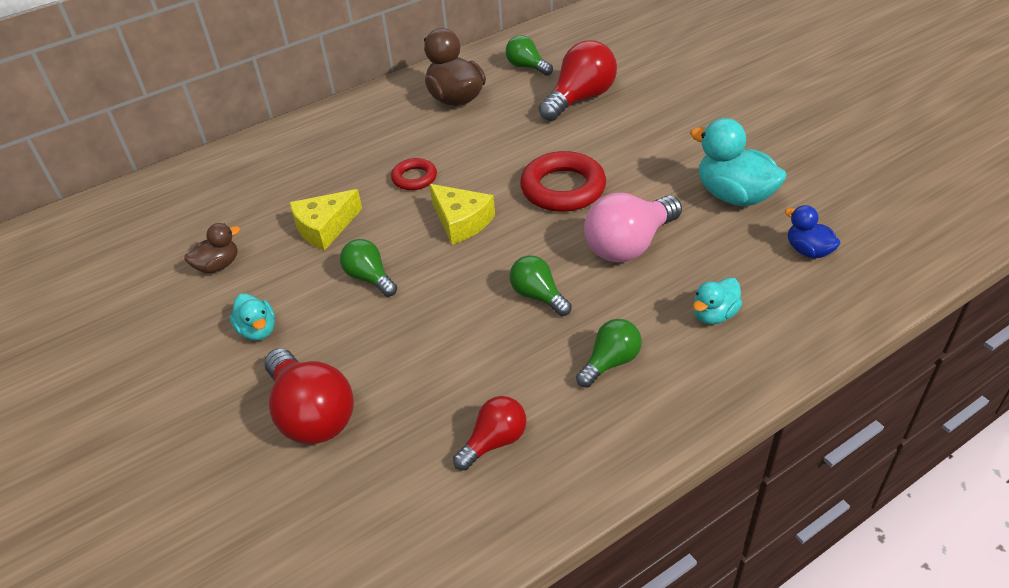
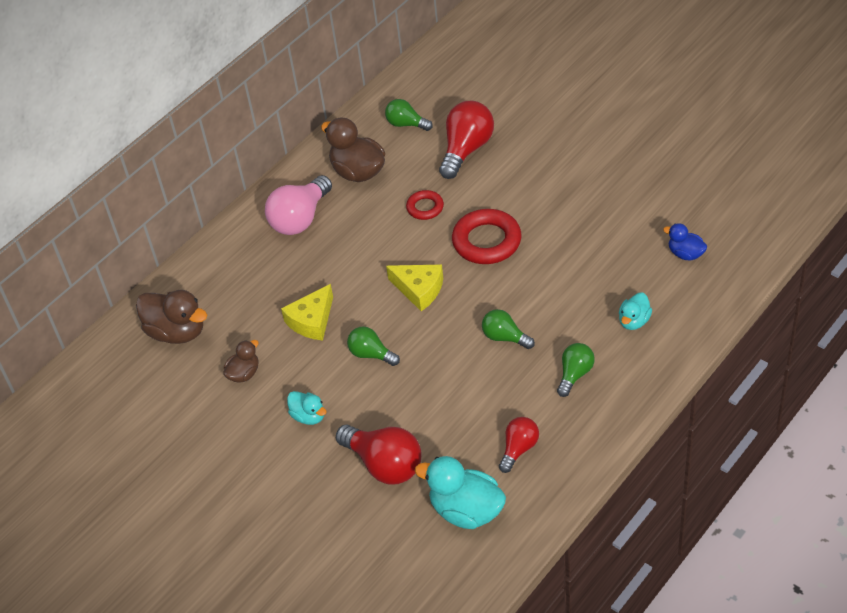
camera: 15 degrees left, 5 degrees up
(180, 207) = (177, 332): none -> brown duck
(414, 178) = (362, 259): red ring -> red ring (425, 207)
(629, 245) = (556, 280): pink light bulb -> pink light bulb (300, 219)
(734, 196) = (620, 218): turquoise duck -> turquoise duck (466, 511)

